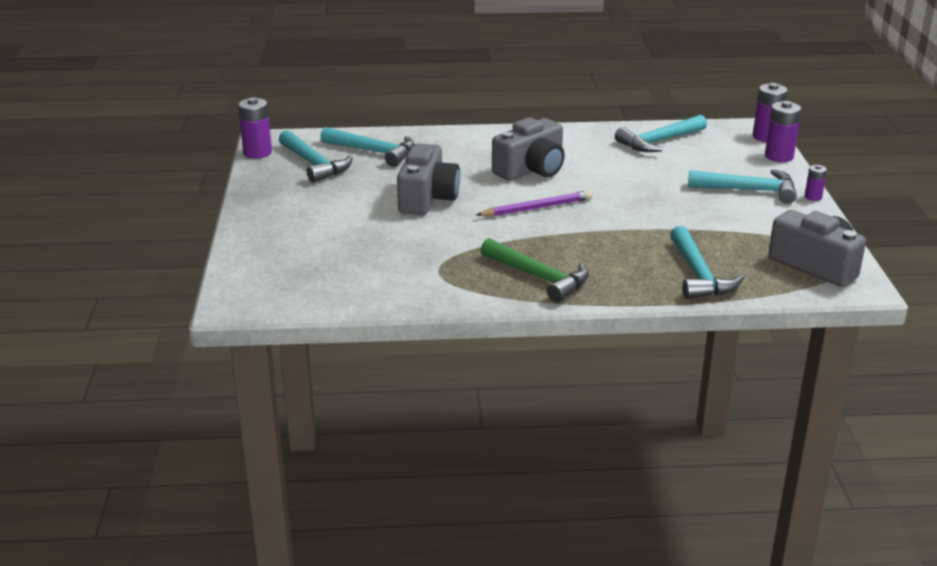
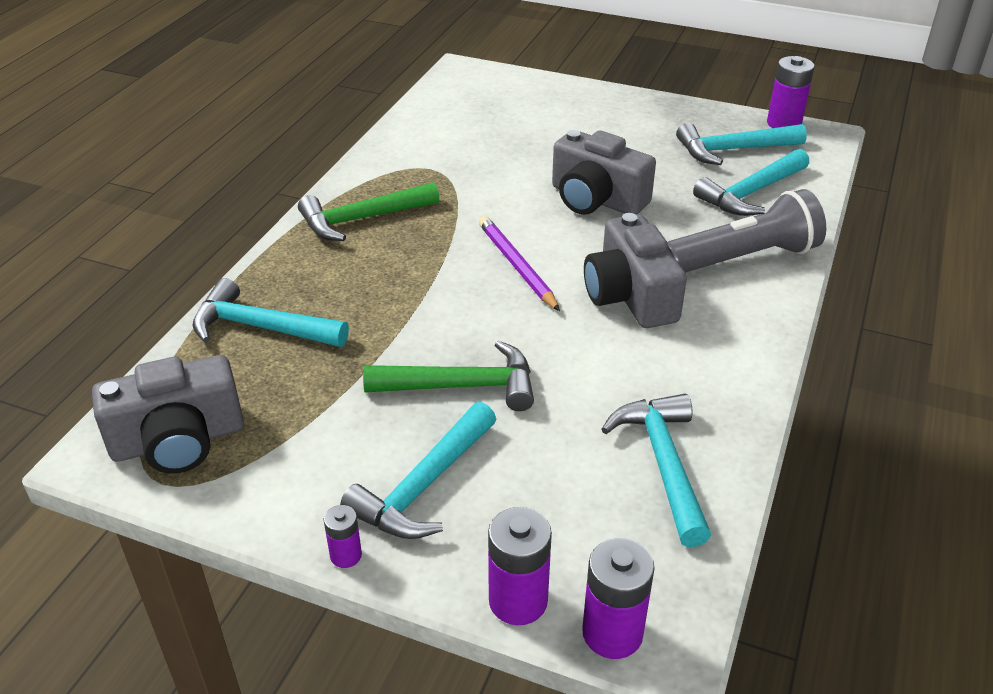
camera: 115 degrees right, 10 degrees up
(457, 145) = (743, 258): none -> grey flashlight
(537, 208) = (516, 266): purple pencil -> purple pencil turned 150 degrees clockwise
(668, 198) = (462, 386): none -> green hammer

